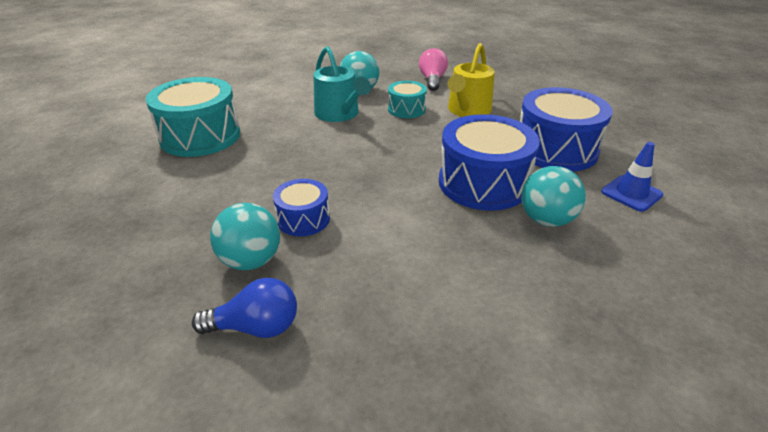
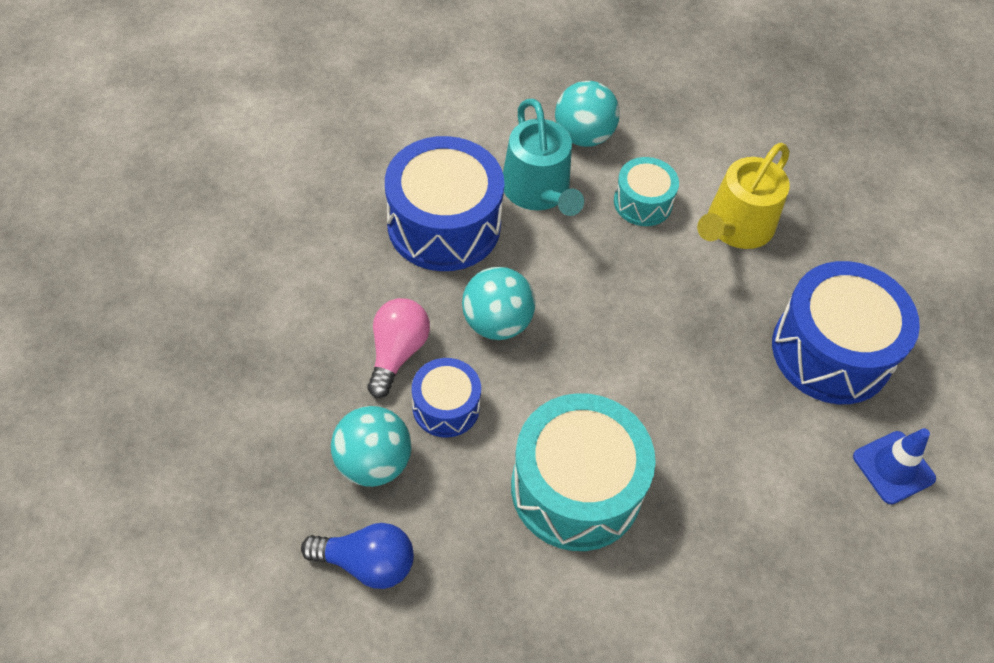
camera: 10 degrees right, 20 degrees up
(200, 136) = (332, 200): turquoise drum -> turquoise drum (576, 488)
(432, 80) = (707, 132): pink light bulb -> pink light bulb (397, 352)
(483, 183) = (698, 397): blue drum -> blue drum (444, 225)
(546, 220) = (754, 486): turquoise ball -> turquoise ball (496, 322)

